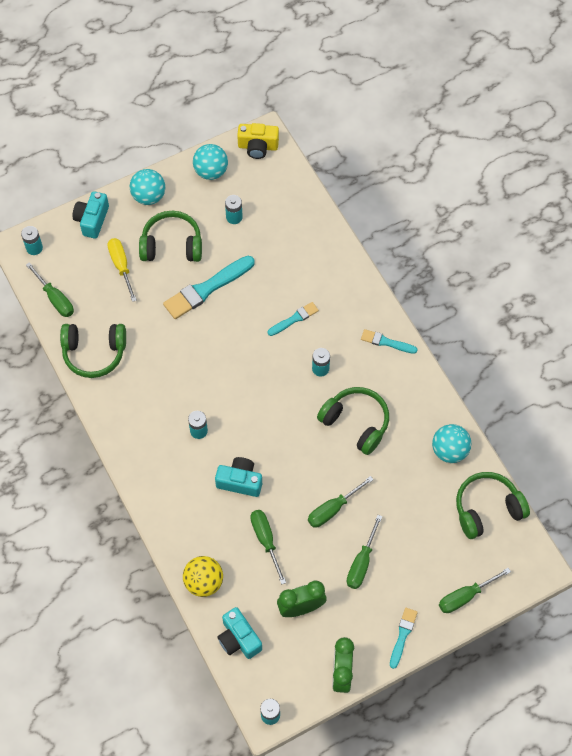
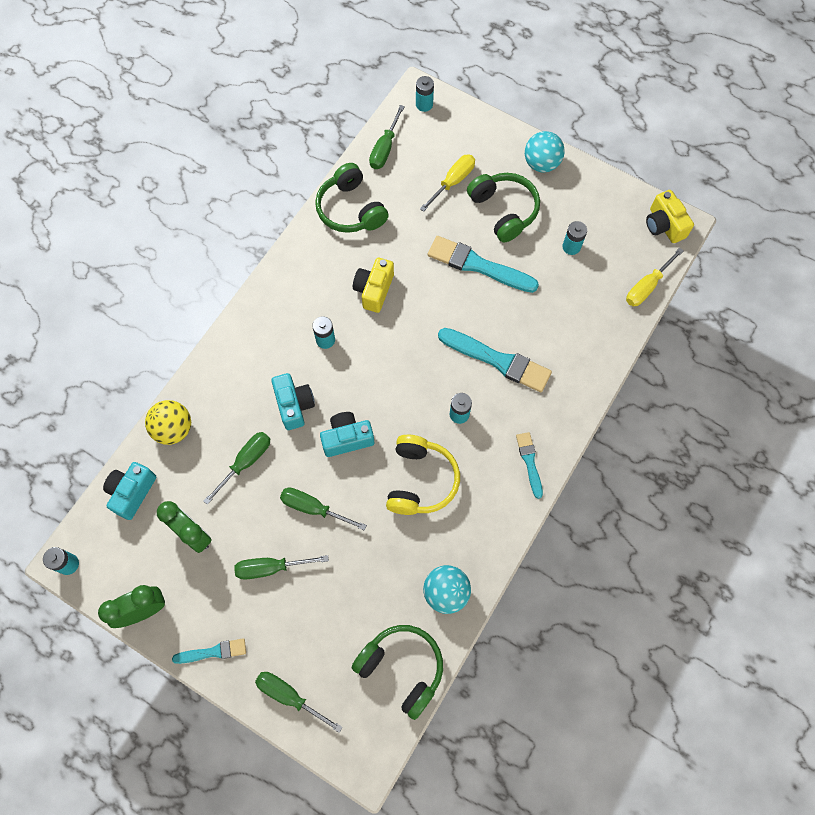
camera: 60 degrees right, 5 degrees up
(92, 220) = (484, 133): turquoise camera -> turquoise camera (347, 438)
(178, 373) = (374, 290): none -> yellow camera
(211, 171) = (606, 200): turquoise ball -> none
(294, 319) = (498, 360): turquoise brush -> turquoise brush, size x1.83
(300, 188) = (646, 287): none -> yellow screwdriver
(356, 423) = (420, 480): green headphones -> yellow headphones

